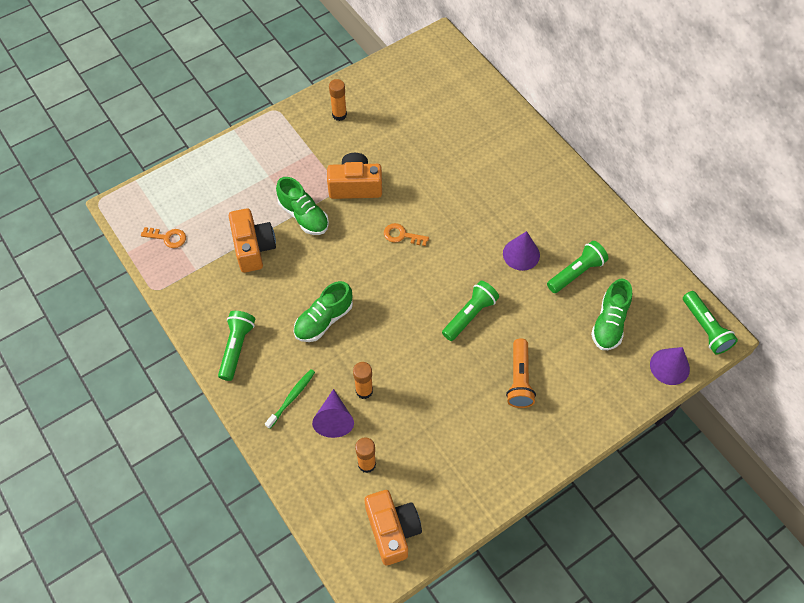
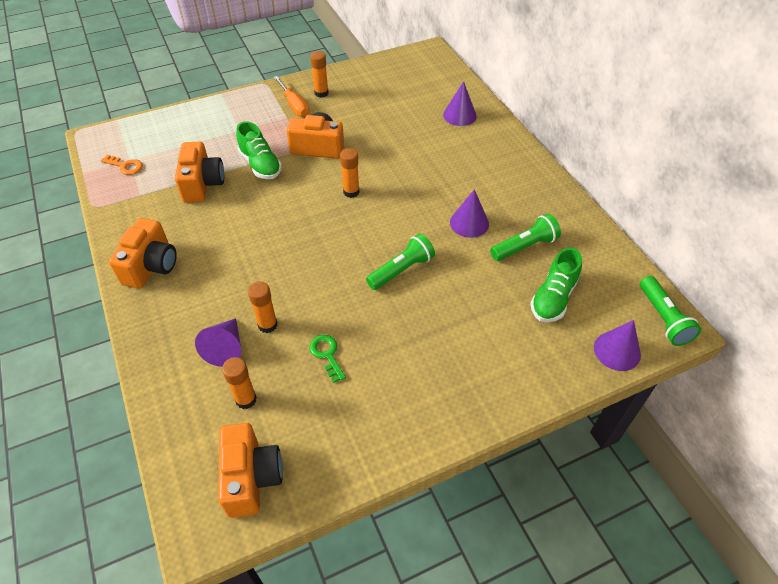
camera: 10 degrees right, 10 degrees down
(237, 348) = (151, 266): green flashlight -> orange camera
(292, 397) = (189, 320): green toothbrush -> none
(315, 135) = (294, 105): none -> orange screwdriver
(324, 320) = (248, 254): green shoe -> none
(402, 235) = (351, 192): orange key -> orange glue stick
(424, 411) = (327, 354): none -> green key
(487, 124) = (459, 115): none -> purple cone
(519, 379) = (441, 339): orange flashlight -> none

